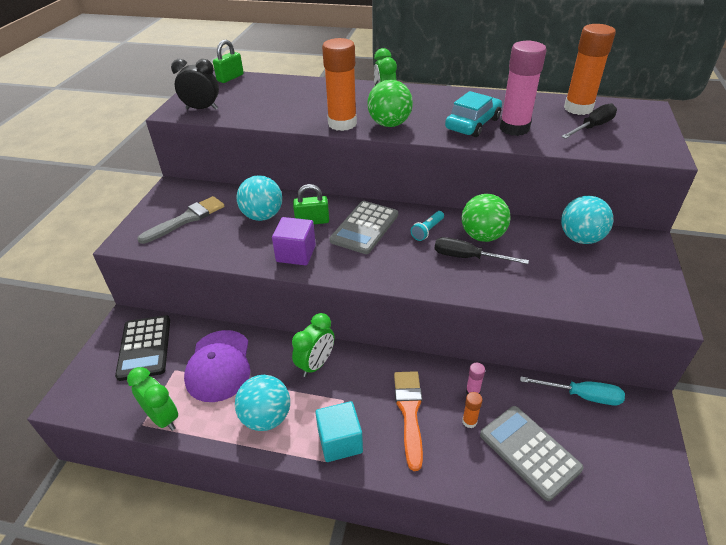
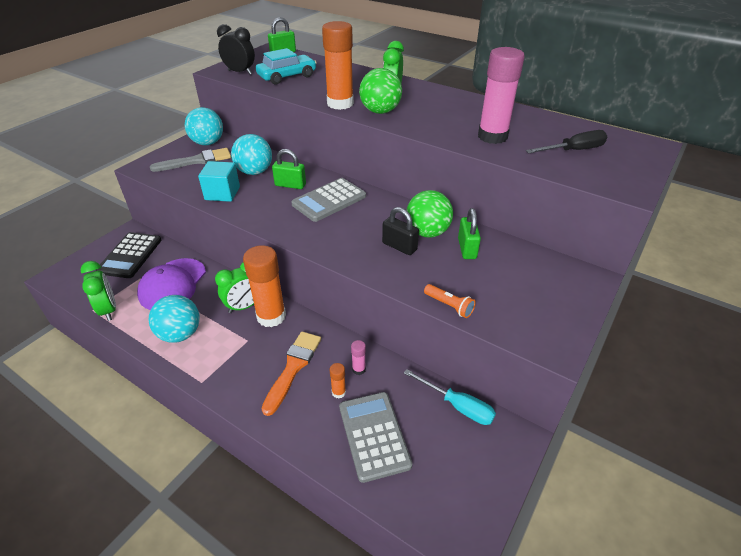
camera: 20 degrees right, 0 degrees up
(296, 253) = (258, 207): purple cube -> none
(340, 441) = (222, 371): turquoise cube -> turquoise cube (222, 193)
(427, 230) = (381, 215): turquoise flashlight -> none
(467, 257) = (399, 246): black screwdriver -> black padlock
(472, 124) = (456, 125): turquoise car -> turquoise car (287, 76)
(528, 242) = (467, 248): none -> green padlock
(554, 303) = (449, 306): none -> orange flashlight
(578, 108) = (575, 131): orange glue stick -> orange glue stick (271, 316)
(580, 238) = (521, 258): turquoise ball -> turquoise ball (208, 143)

